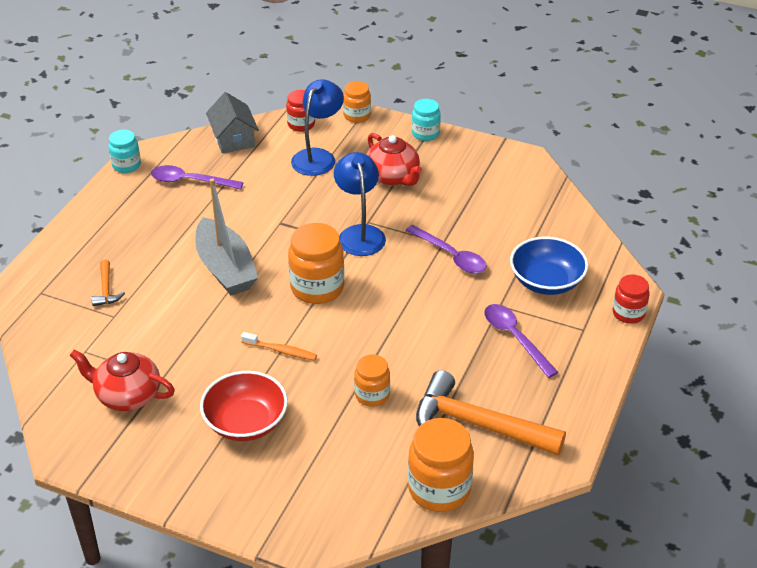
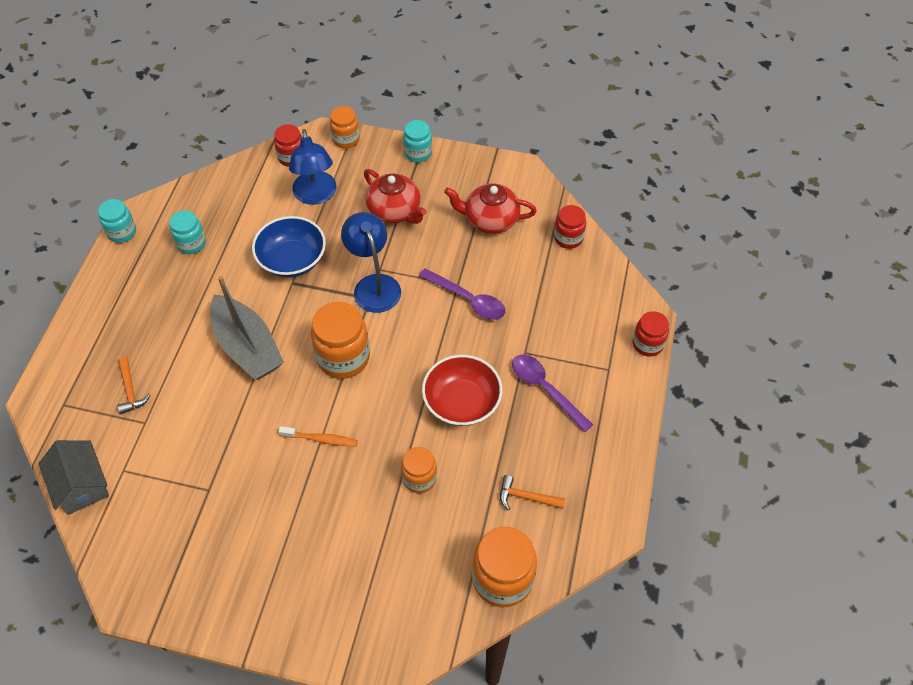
camera: 10 degrees left, 15 degrees up
(127, 395) = (176, 517): red teapot -> red teapot (490, 220)
(190, 181) = (191, 243): purple spoon -> turquoise jar
(233, 139) = (226, 184): grey house -> grey house (81, 485)
(246, 422) = (301, 531): red bowl -> red bowl (462, 402)
(318, 157) = (316, 195): blue lamp -> blue lamp turned 150 degrees clockwise
(477, 424) = (526, 497): orange hammer -> orange hammer, size x0.45
(546, 281) = (564, 317): blue bowl -> blue bowl (292, 260)
(563, 217) = (568, 238): none -> red jar

